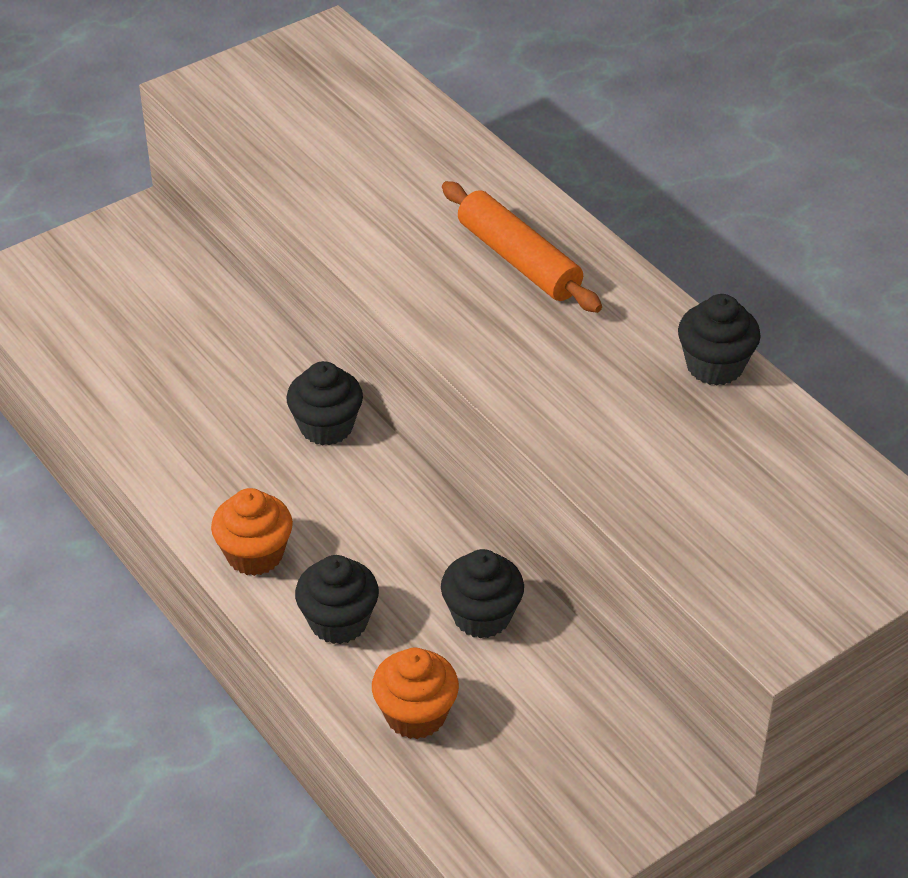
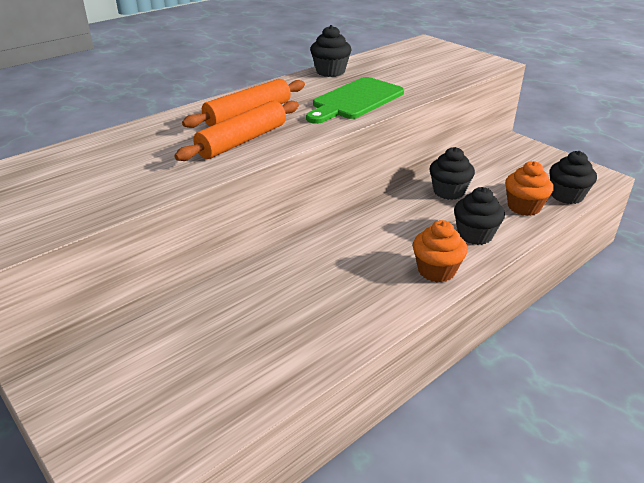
camera: 95 degrees left, 10 degrees down
(326, 427) = (315, 252): black cupcake -> black cupcake (566, 196)
(421, 255) = (242, 141): none -> orange rolling pin
(566, 387) = (355, 100): none -> green cutting board

